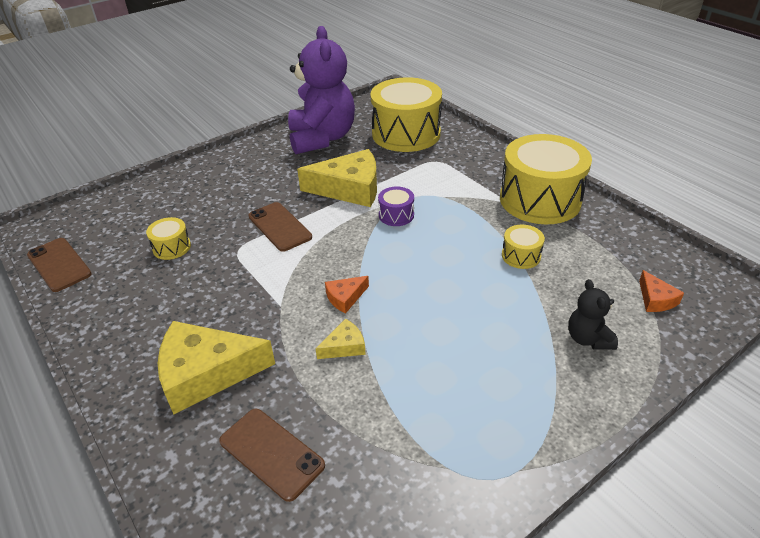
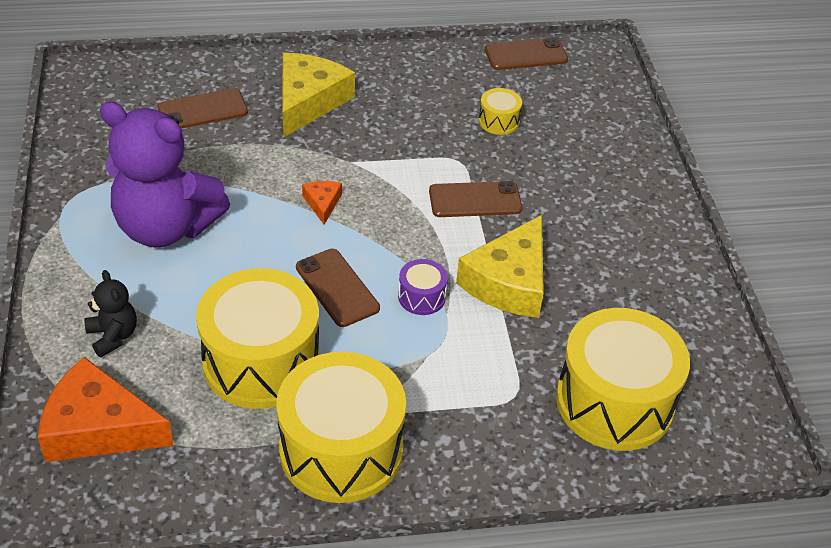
camera: 115 degrees right, 5 degrees up
(322, 138) = (659, 306): purple teddy bear -> purple teddy bear (166, 227)
(344, 346) = (264, 180): yellow cheese -> none
(424, 252) = (337, 288): none -> brown phone
(521, 256) = (261, 362): yellow drum -> yellow drum, size x2.31
(588, 339) = (113, 336): black teddy bear -> black teddy bear turned 45 degrees clockwise
(655, 299) = (98, 427): orange cheese -> orange cheese, size x2.16

